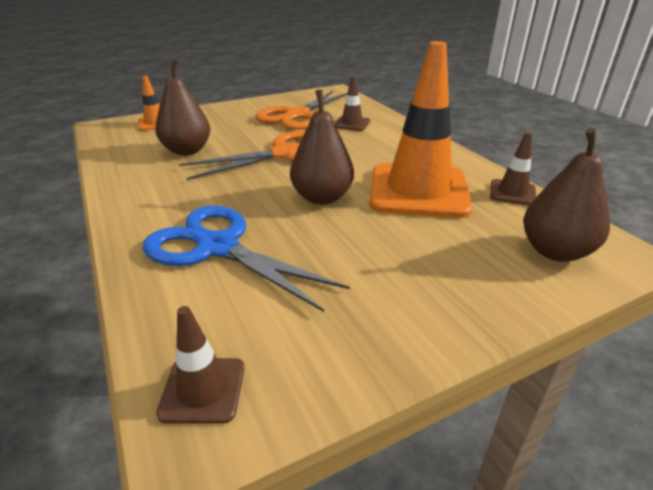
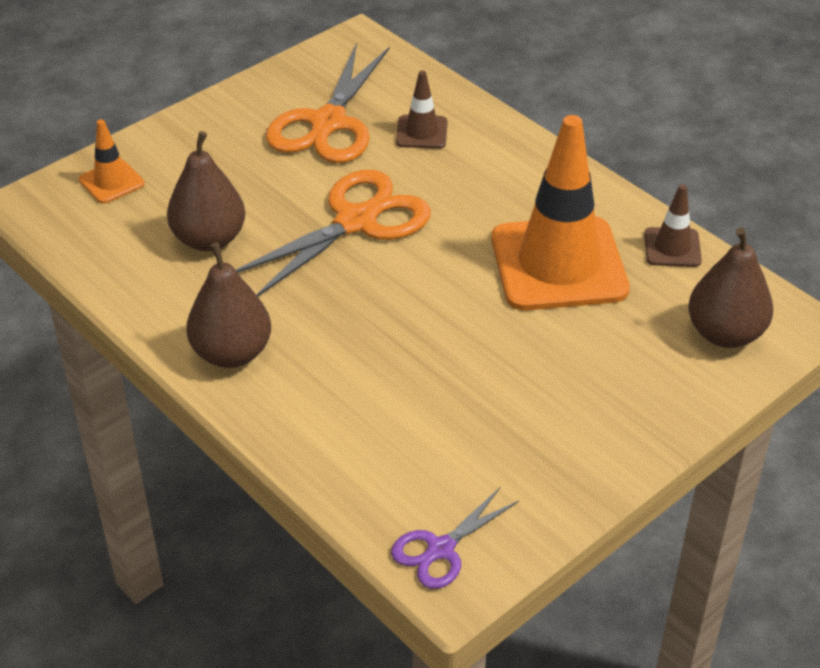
camera: 15 degrees left, 10 degrees up
(203, 390) = (441, 549): brown traffic cone -> purple scissors
(218, 247) = (361, 400): blue scissors -> none
(322, 197) = (444, 299): brown pear -> brown pear (232, 353)

